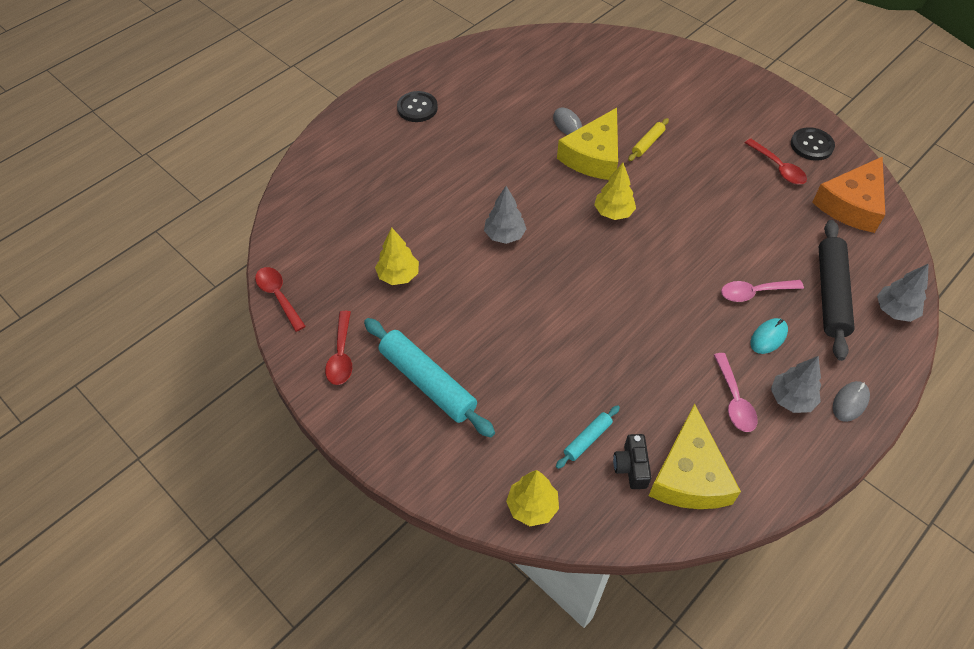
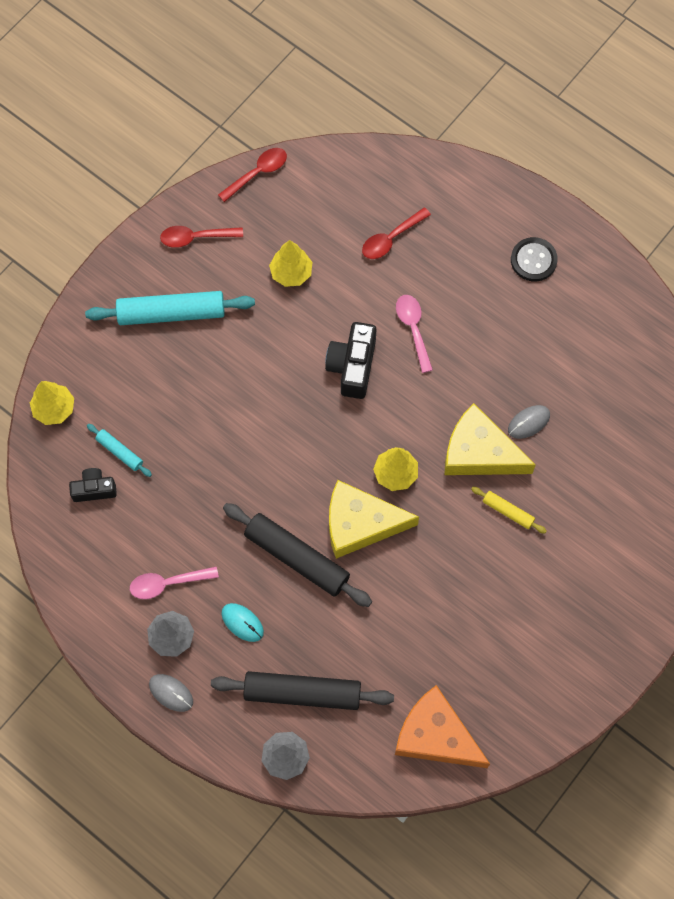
camera: 85 degrees right, 15 degrees up
(427, 382) = (171, 313): turquoise rolling pin -> turquoise rolling pin turned 45 degrees clockwise
(504, 235) = (352, 366): grey tree -> black camera
(689, 475) = (88, 538): yellow cheese -> yellow cheese (360, 523)
(699, 290) = (297, 558): none -> black rolling pin
(754, 292) = (298, 614): pink spoon -> pink spoon (413, 329)
(778, 168) = (485, 658): red spoon -> red spoon (391, 239)
(811, 145) = (529, 702): black button -> none

